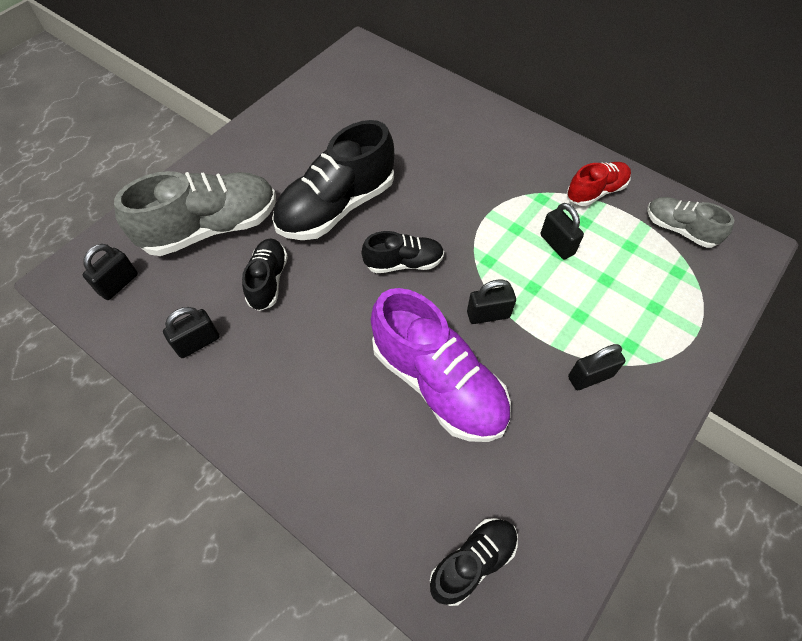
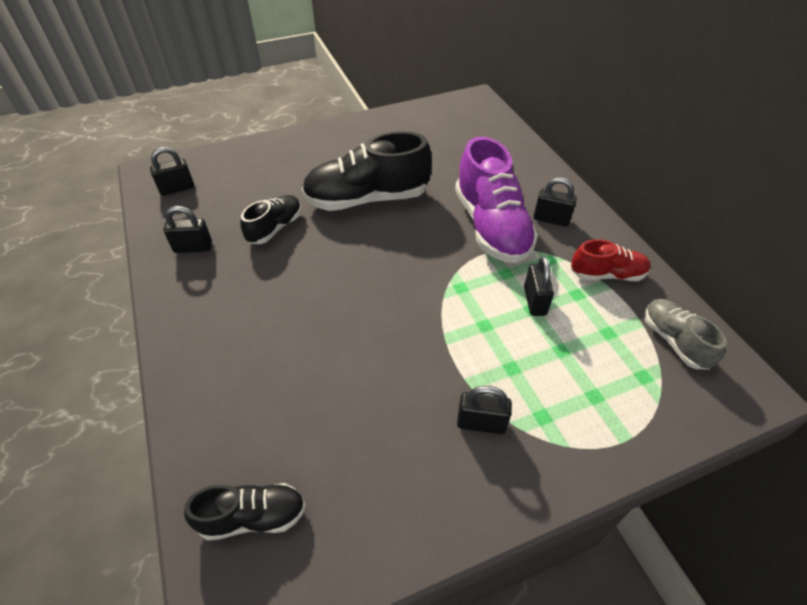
camera: 30 degrees right, 10 degrees down
(211, 228) = (266, 178): grey shoe -> none
(404, 263) = (387, 259): black shoe -> none
(438, 383) = (341, 360): purple shoe -> purple shoe (491, 227)
(488, 314) = (426, 328): black padlock -> black padlock (551, 219)

